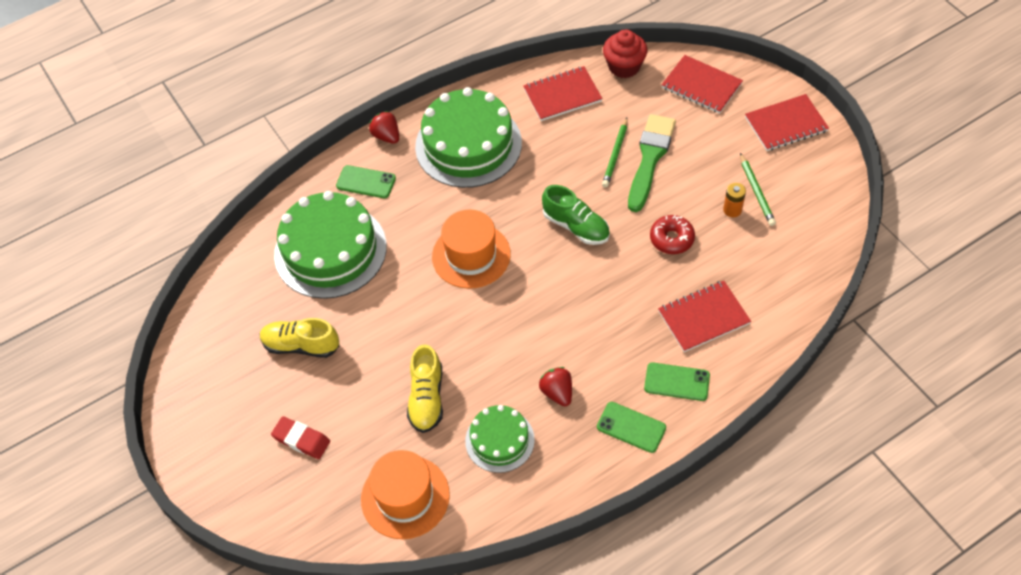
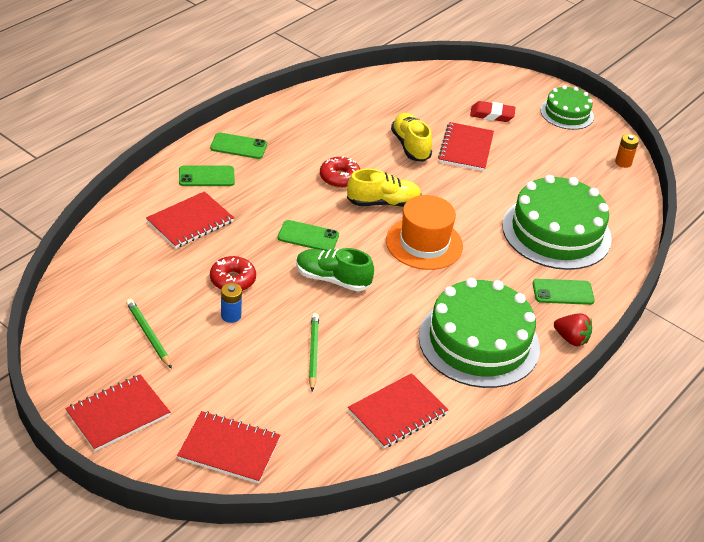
camera: 155 degrees right, 15 degrees down
(301, 345) = (532, 166): yellow shoe -> yellow shoe (383, 203)
(363, 385) = (466, 148): none -> red notebook
(405, 497) = (396, 95): orange hat -> none
(499, 440) = (341, 129): green cake -> green cake (567, 113)
(527, 358) = (339, 178): none -> red donut
(557, 392) = (306, 160): red strawberry -> none
(585, 280) = (308, 236): none -> green phone
(624, 66) = (334, 461): red cupcake -> none
(650, 158) = (273, 354): green brush -> none
(680, 200) = (231, 316): none -> blue battery
(732, 210) = (173, 314): orange battery -> orange battery (623, 162)

